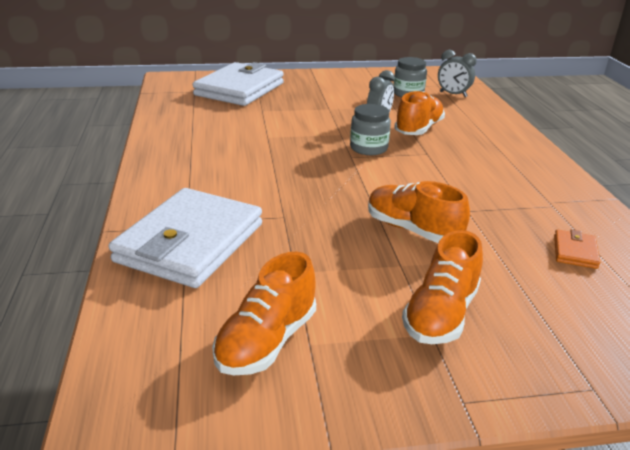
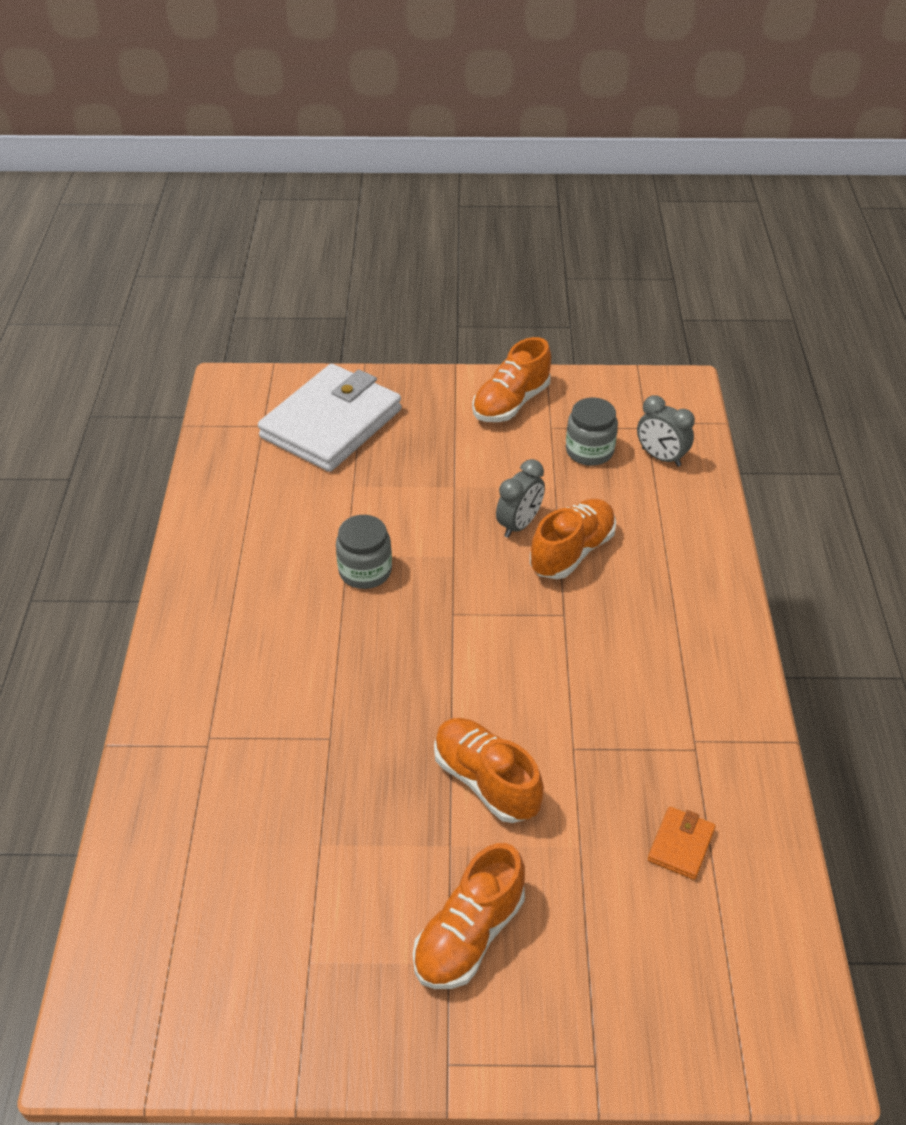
camera: 10 degrees right, 15 degrees up
(190, 243) = (207, 778): white wallet -> none
(267, 341) = (264, 952): orange shoe -> orange shoe (511, 403)
(368, 148) = (483, 595): grey jar -> grey jar (365, 571)

